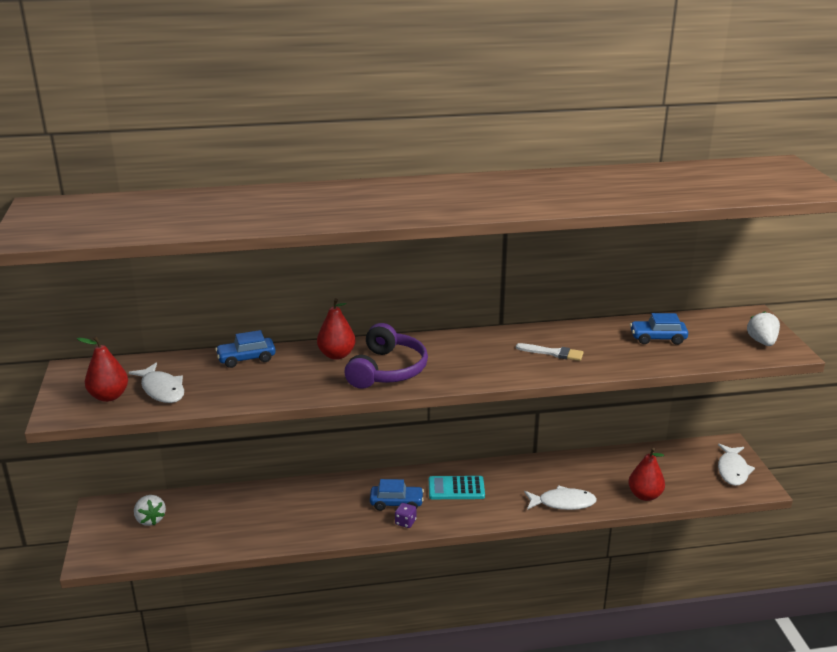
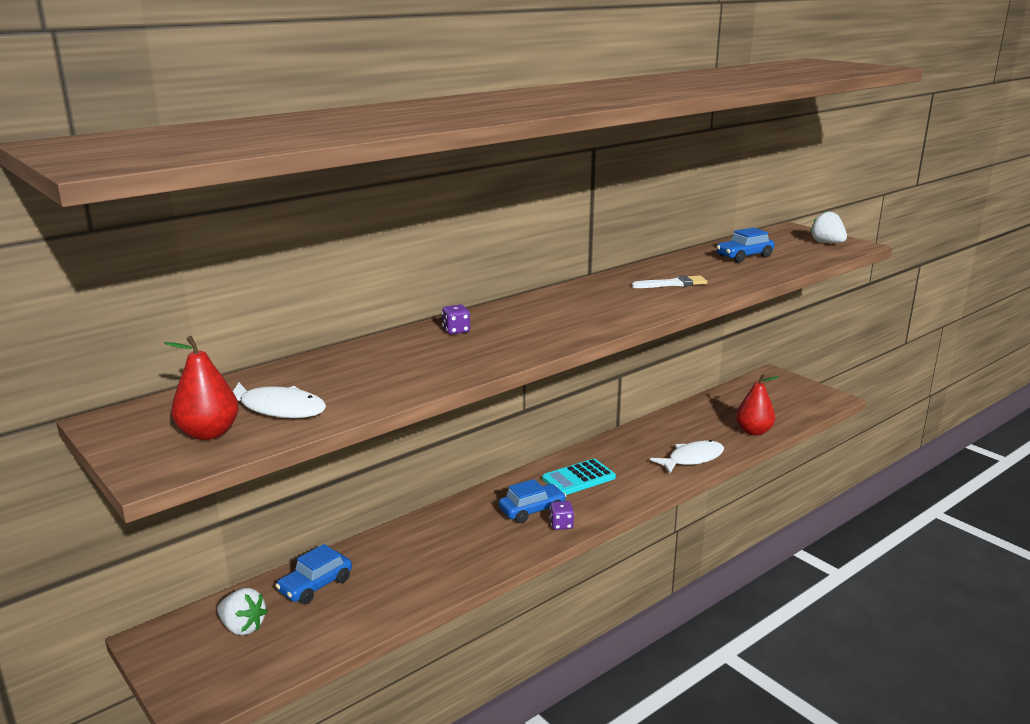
camera: 30 degrees left, 5 degrees down
(246, 359) = (350, 356): blue car -> blue car (315, 586)
(336, 355) = (456, 330): red pear -> purple dice
(387, 370) = (532, 330): purple headphones -> none
(732, 470) = (798, 392): white fish -> none

